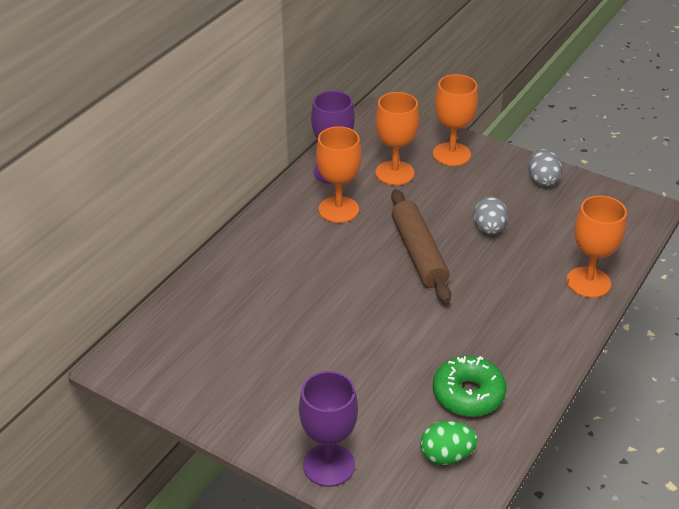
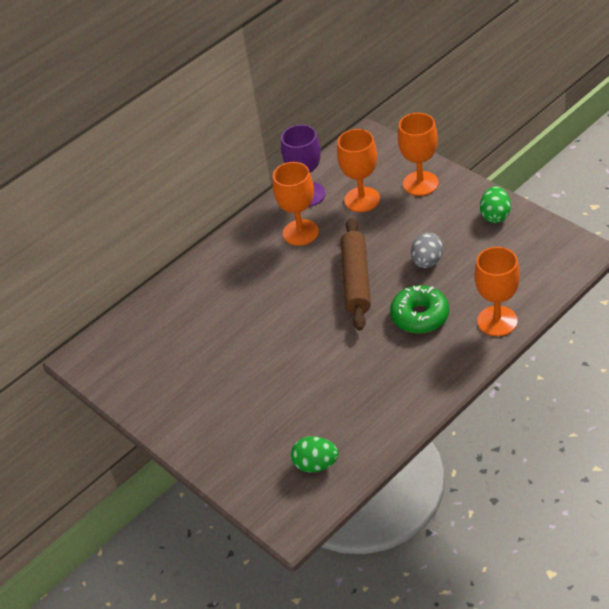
camera: 20 degrees right, 5 degrees up
(329, 465) = (219, 461): purple goblet -> none
(468, 394) = (352, 414): green donut -> green donut (420, 316)
(542, 180) = (495, 215): grey egg -> green egg

